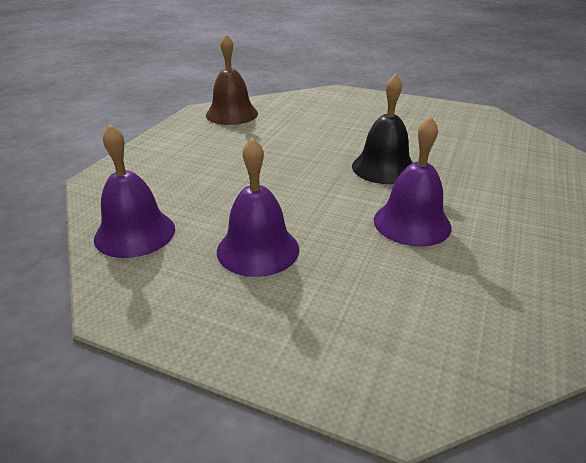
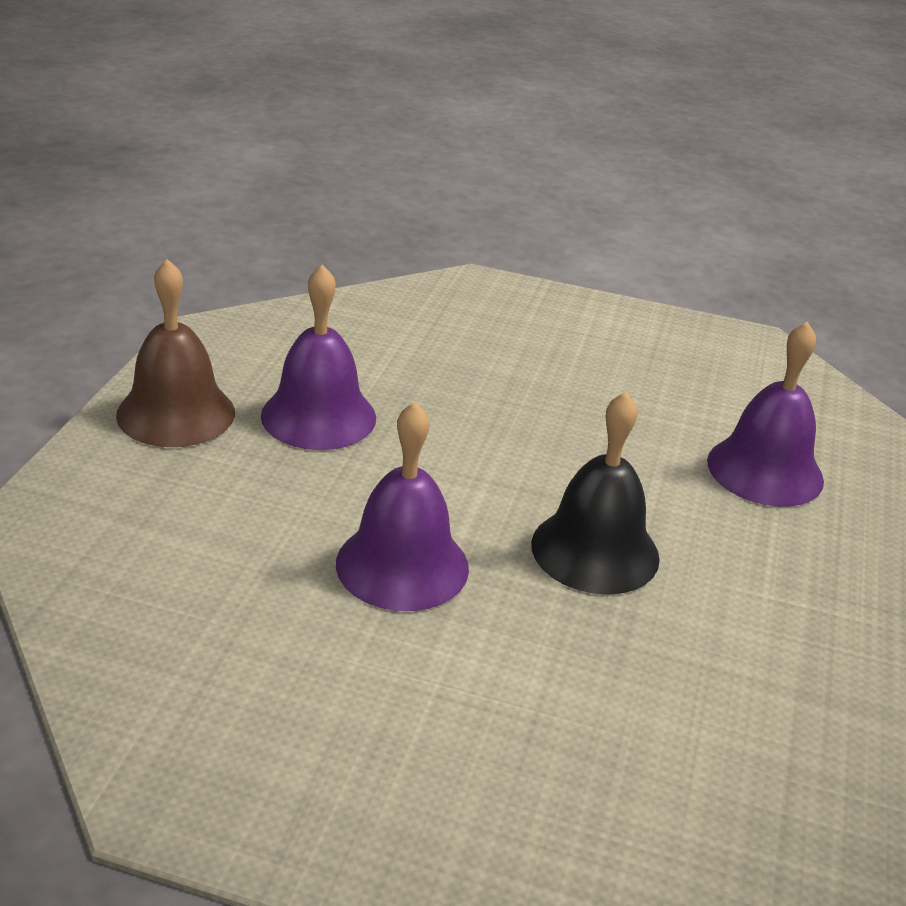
camera: 80 degrees right, 0 degrees up
(135, 233) = (349, 325): purple bell -> purple bell (765, 470)
(232, 114) = (758, 373): brown bell -> brown bell (176, 413)

